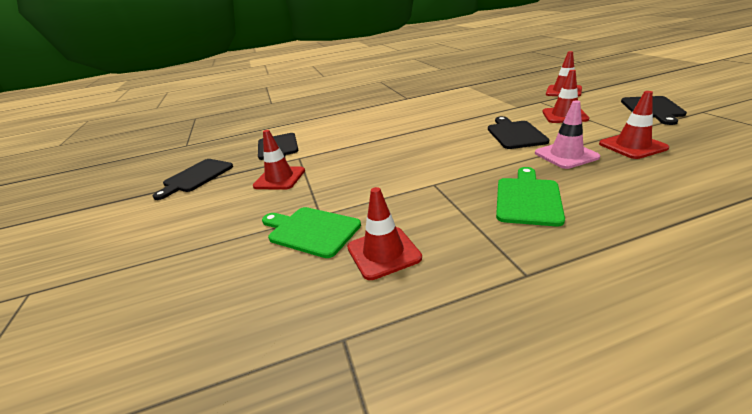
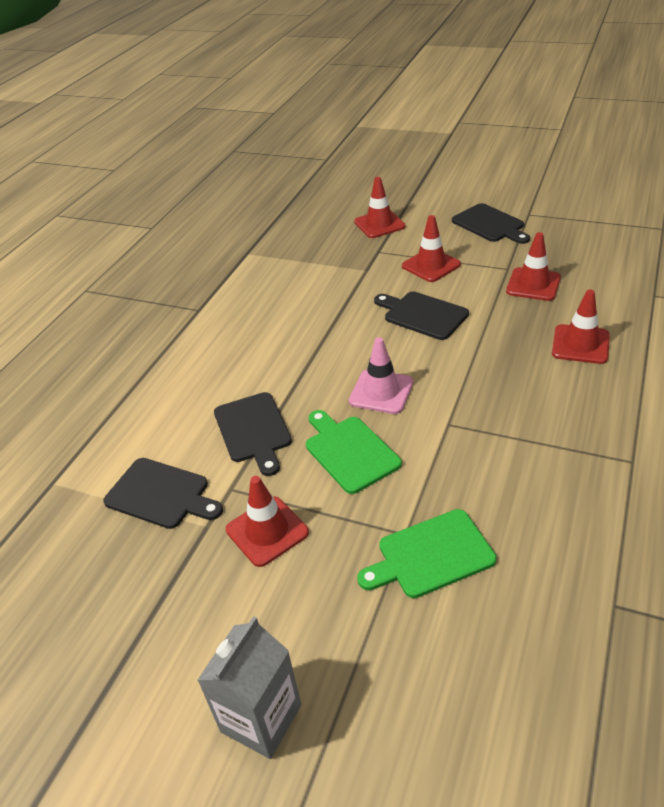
camera: 50 degrees left, 10 degrees up
(151, 235) = (261, 718): none -> grey carton
(196, 177) = (127, 619): black cutting board -> black cutting board (253, 430)
(383, 252) = (526, 522): red traffic cone -> red traffic cone (580, 344)
(527, 199) = (541, 391): green cutting board -> green cutting board (349, 451)
(566, 155) = (502, 322): pink traffic cone -> pink traffic cone (381, 392)

